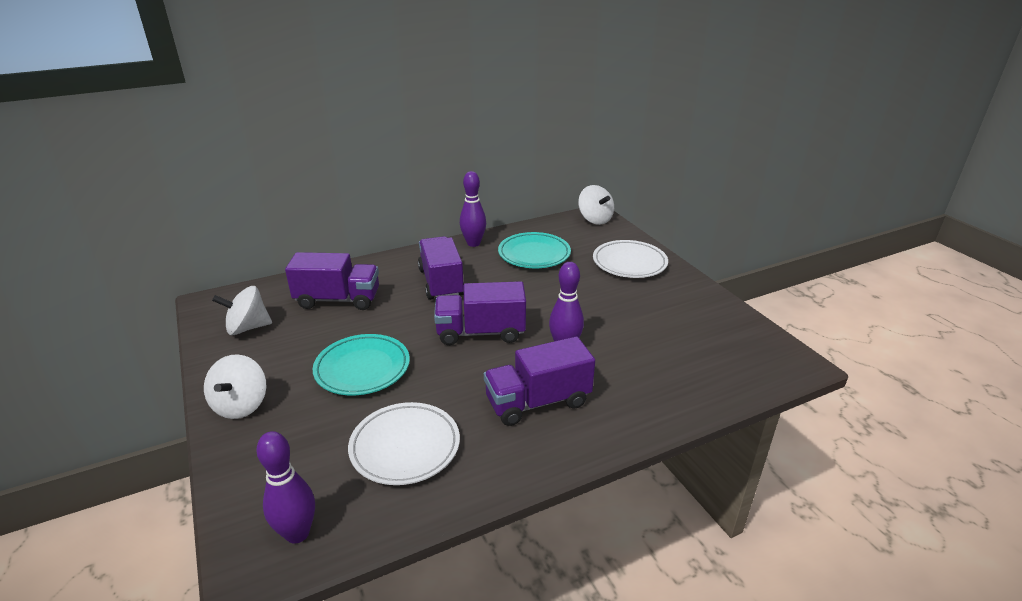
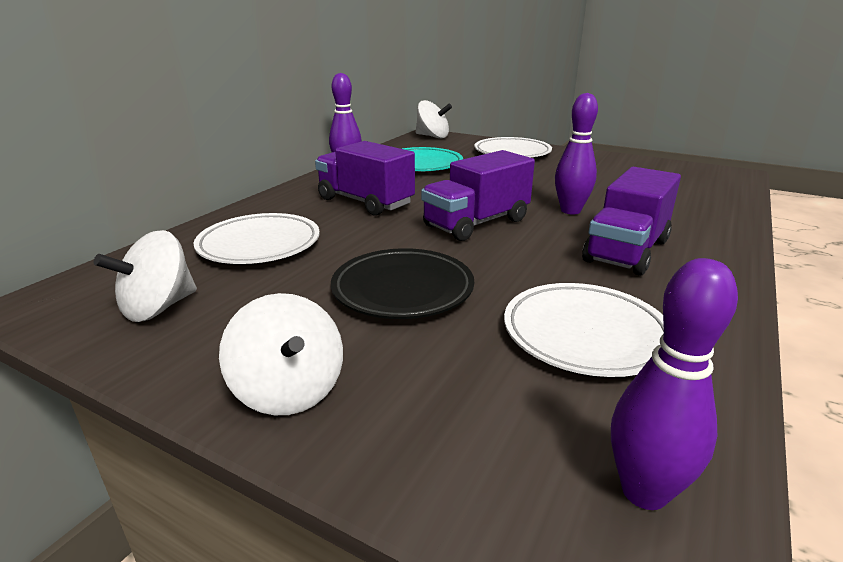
camera: 35 degrees left, 5 degrees down
(338, 300) = (259, 245): purple truck -> white plate
(362, 368) = (403, 290): turquoise plate -> black plate

